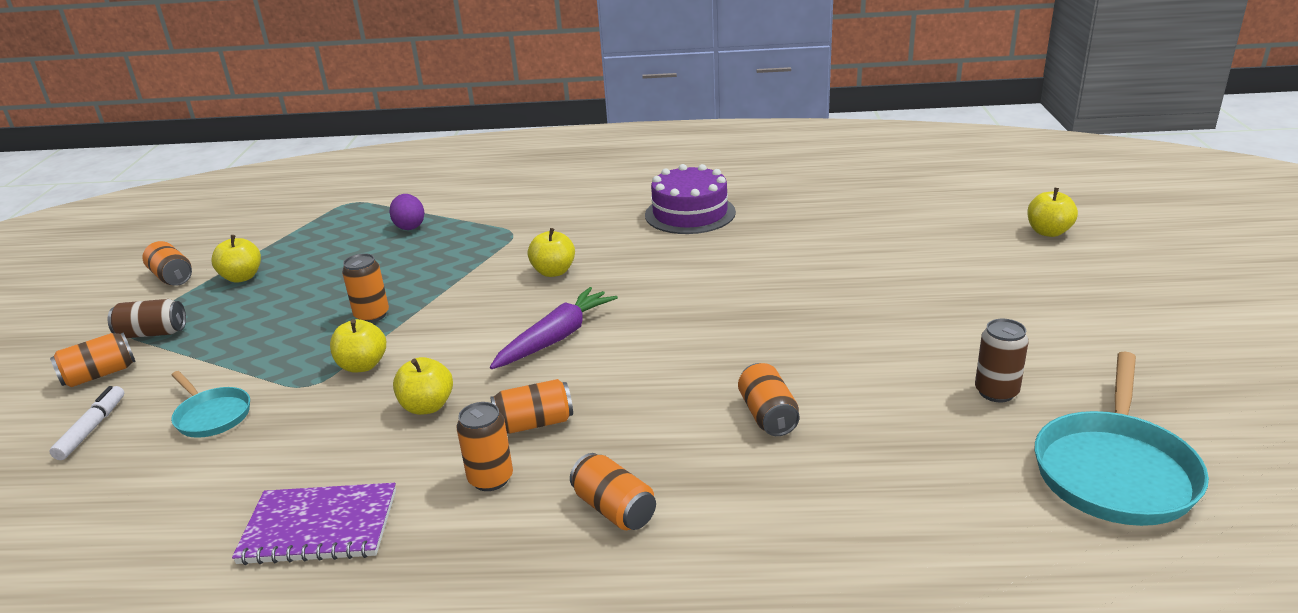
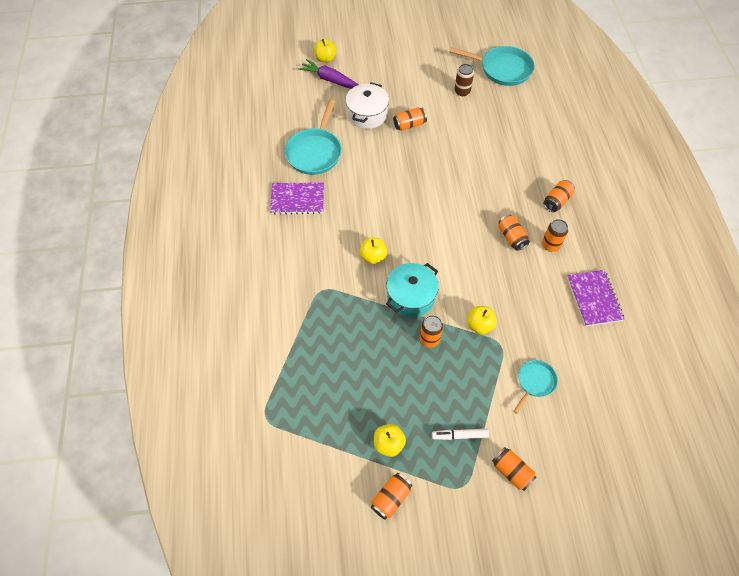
camera: 100 degrees left, 30 degrees up
(92, 428) = (558, 441): white marker -> white marker (459, 435)
(152, 333) = (464, 466): brown can -> none
(409, 226) = (311, 357): purple egg -> none
(427, 406) = (508, 283): yellow apple -> none
(459, 302) = (411, 297): none -> turquoise pot
(555, 338) = (442, 242): purple carrot -> purple carrot (331, 80)
(690, 213) = (297, 199): purple cake -> purple notebook
(768, 415) = (490, 158): orange can -> orange can (409, 125)
(792, 225) = (315, 152): none -> turquoise pan
(893, 271) = (367, 114): none -> white pot

